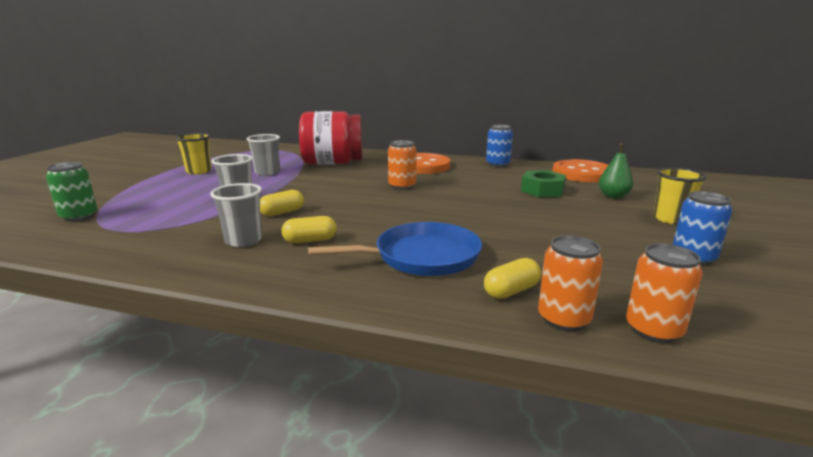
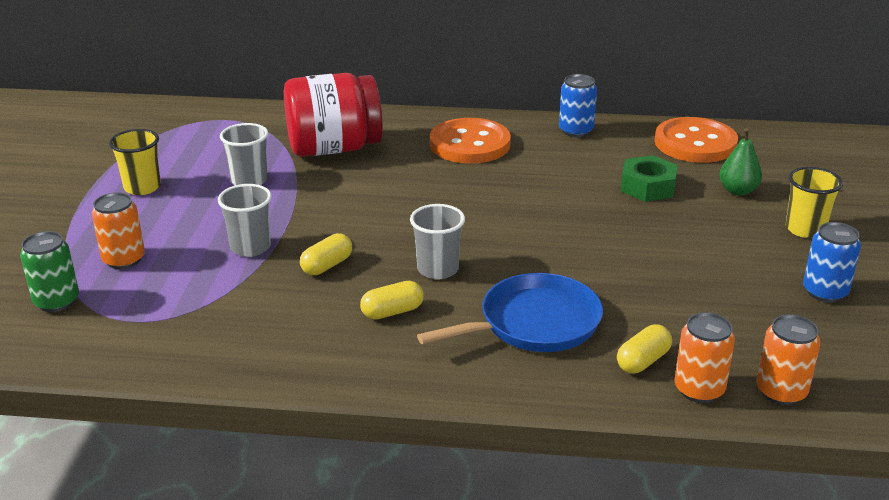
camera: 10 degrees left, 10 degrees up
(243, 241) = (311, 321): grey cup -> grey cup (438, 269)
(402, 186) = (459, 195): orange can -> orange can (124, 259)

